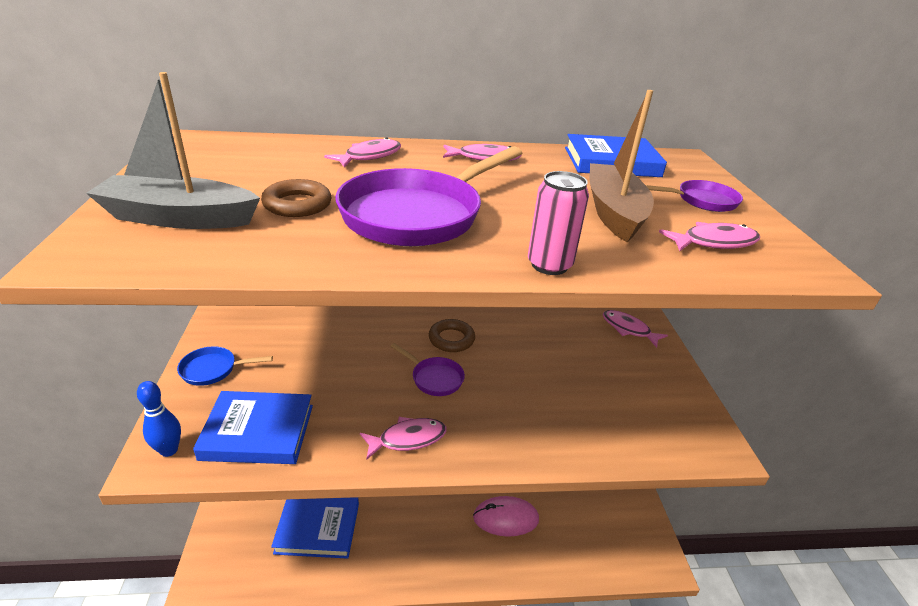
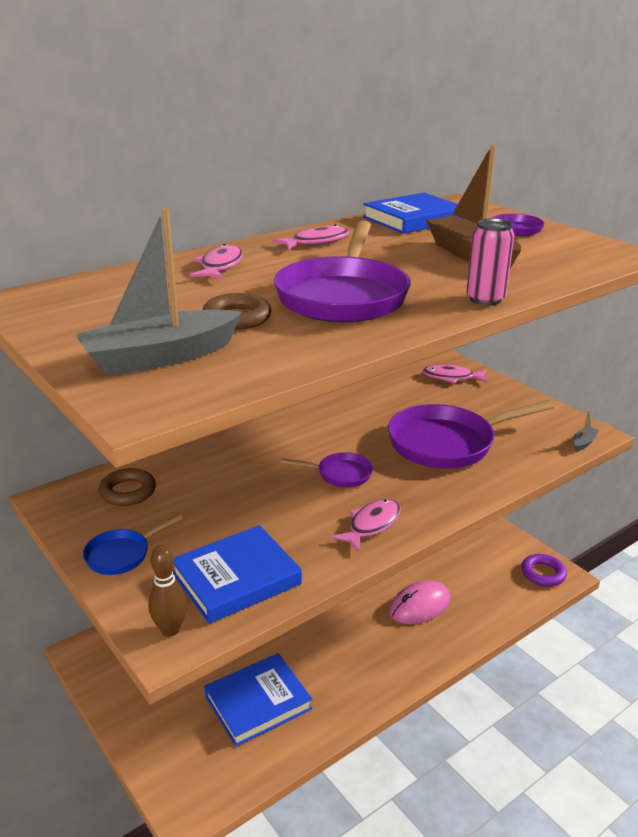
camera: 30 degrees left, 5 degrees down
(169, 450) = (170, 630): blue bowling pin -> brown bowling pin
(451, 339) = (319, 439): brown ring -> brown ring (128, 492)
(558, 392) = (447, 443): none -> purple pan
(644, 551) = (543, 573): none -> purple ring
(700, 455) = (583, 443): none -> grey boat
(714, 242) = (557, 255): pink fish -> none

